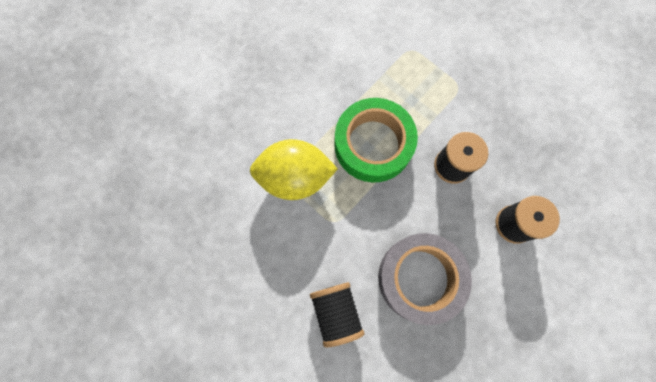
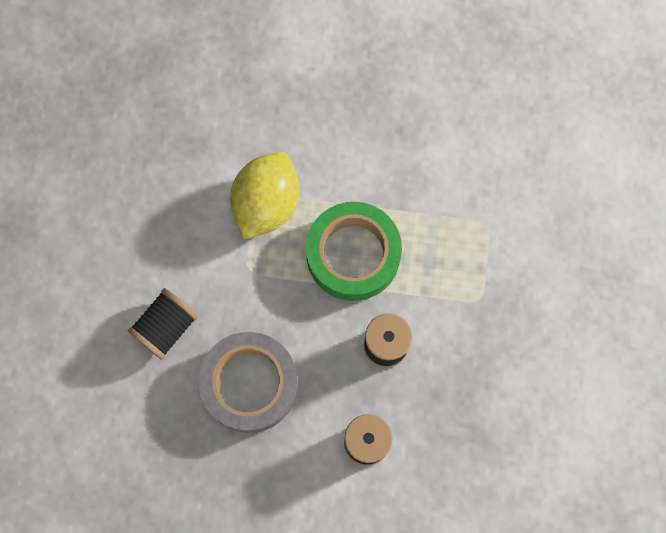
camera: 55 degrees right, 0 degrees up
(295, 177) = (266, 204): yellow lemon -> yellow lemon turned 60 degrees clockwise

